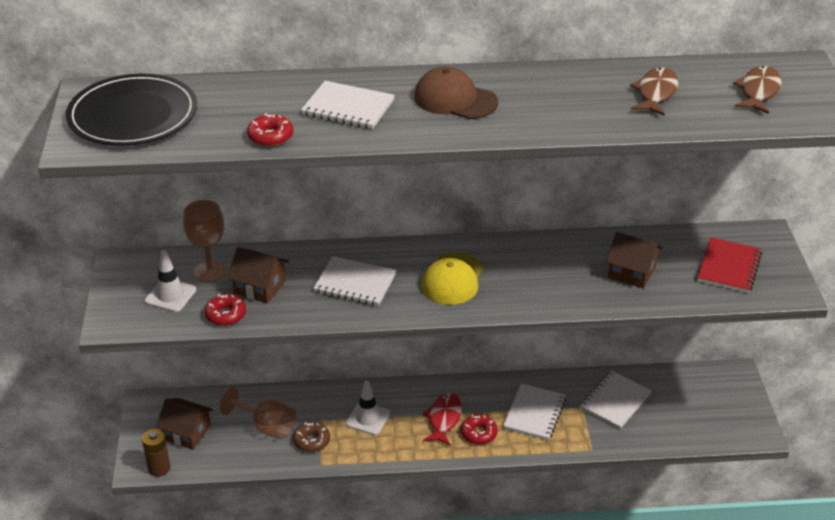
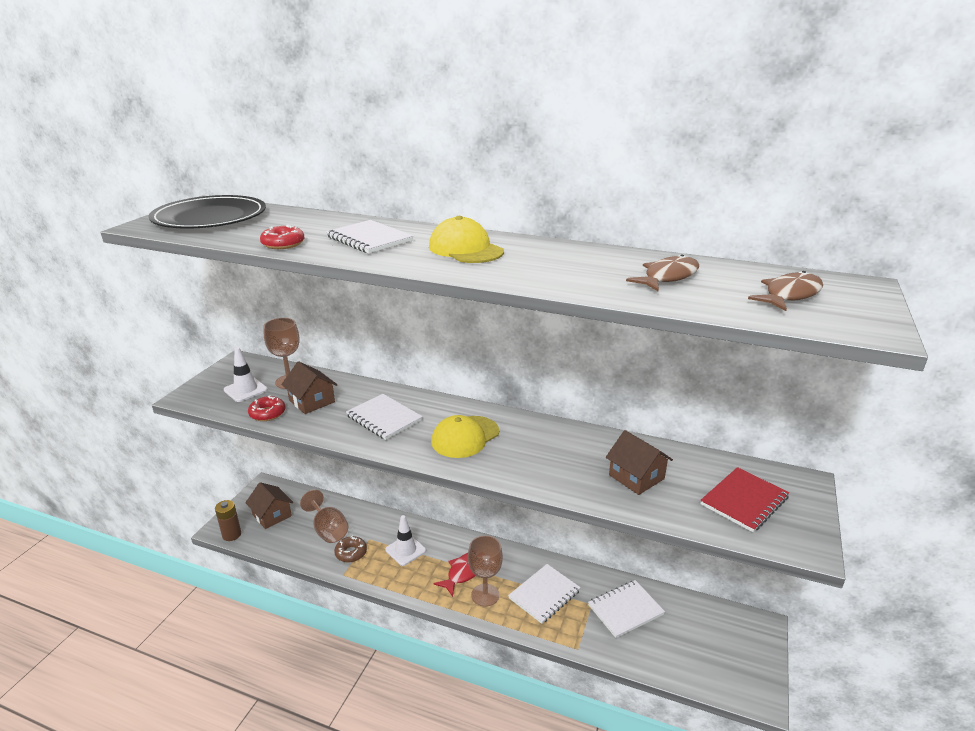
camera: 25 degrees right, 10 degrees down
(455, 99) = (465, 249): brown cap -> yellow cap
(479, 433) = (485, 595): red donut -> brown goblet

